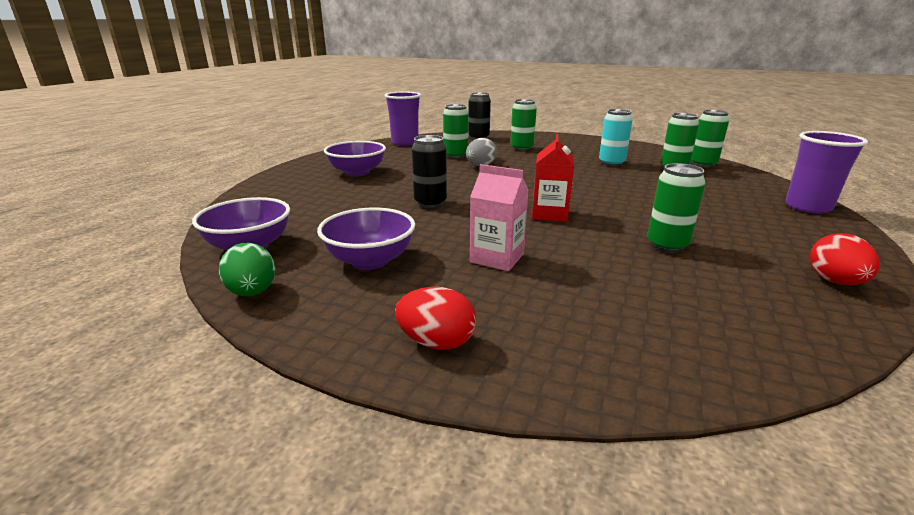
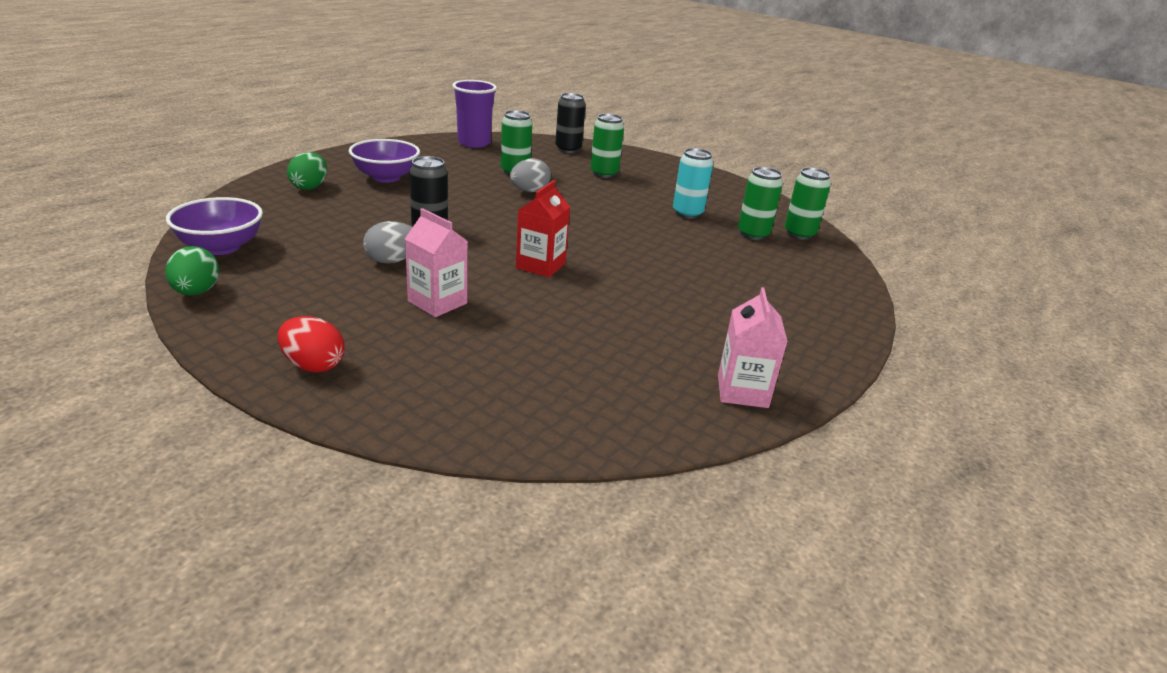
camera: 10 degrees right, 5 degrees up
(297, 188) = (309, 187): none -> green egg
(370, 260) = (318, 282): purple bowl -> none
(422, 231) = (392, 261): none -> grey egg
(667, 245) = (621, 323): green can -> none
(808, 207) = (843, 311): purple cup -> none
(835, 281) = (742, 391): red egg -> pink carton

